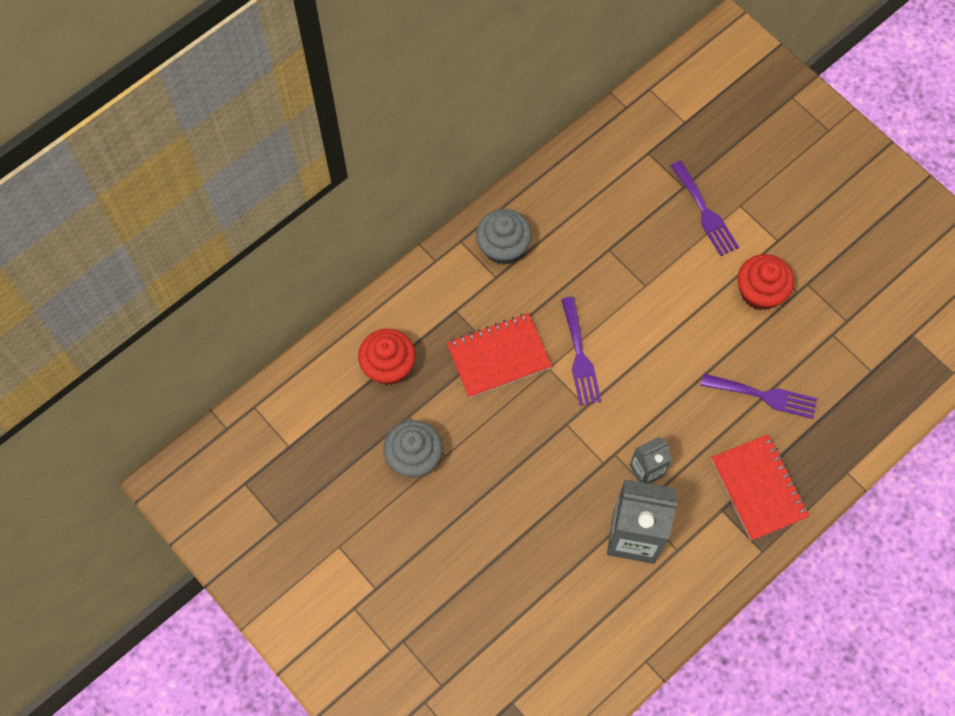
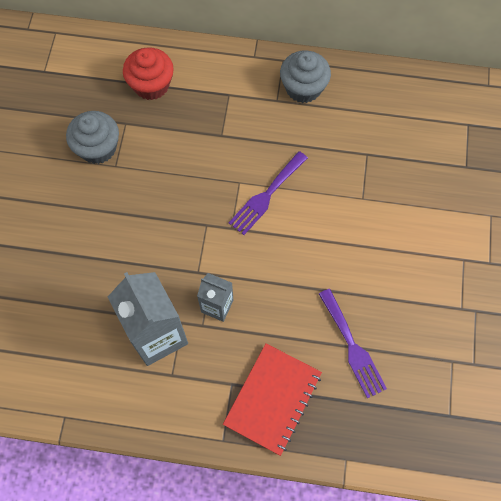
camera: 50 degrees right, 0 degrees up
(498, 357) = (218, 145): red notebook -> none
(705, 212) = (460, 195): purple fork -> none
(760, 292) = (435, 281): red cupcake -> none

